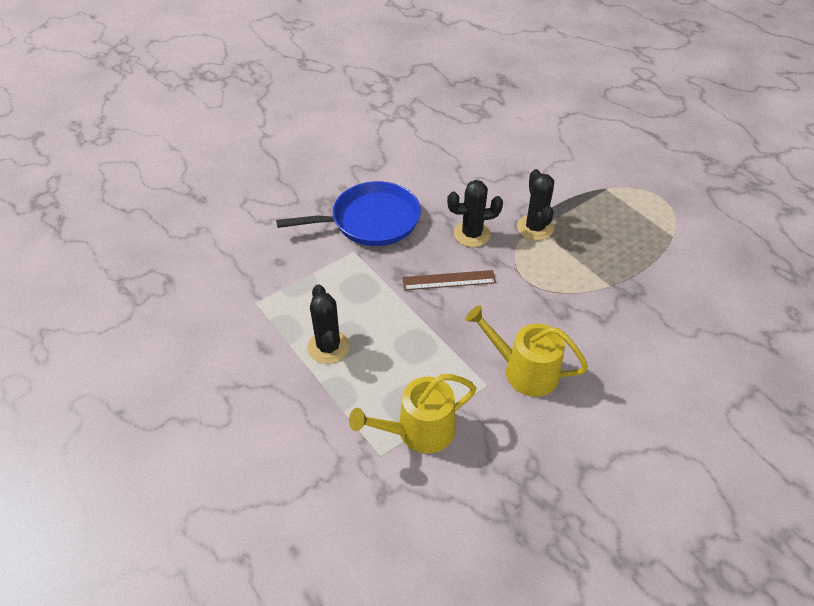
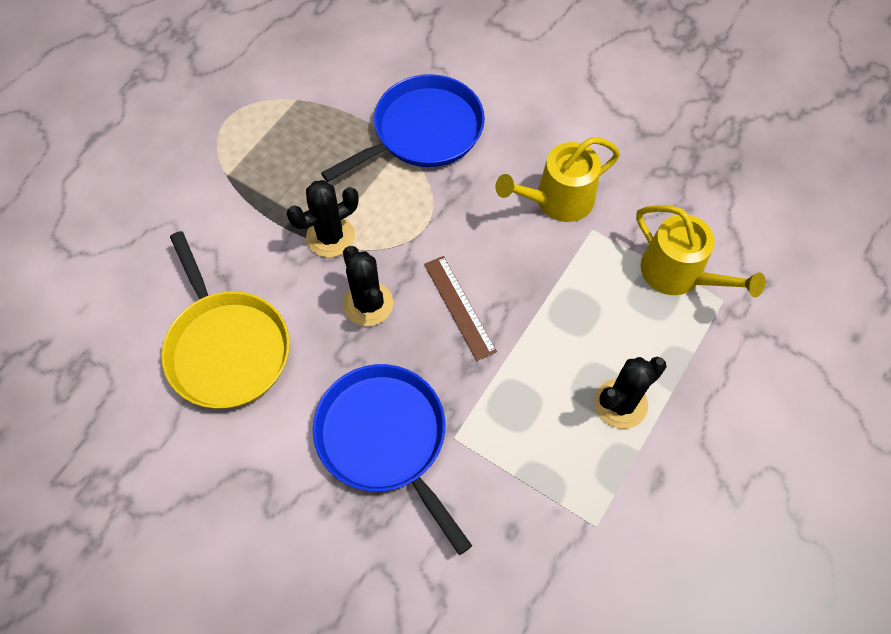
camera: 110 degrees left, 15 degrees up
(467, 167) = (227, 348): none -> yellow pan
(524, 371) = (558, 200): yellow watering can -> yellow watering can turned 60 degrees clockwise
(623, 302) = (423, 131): none -> blue pan

